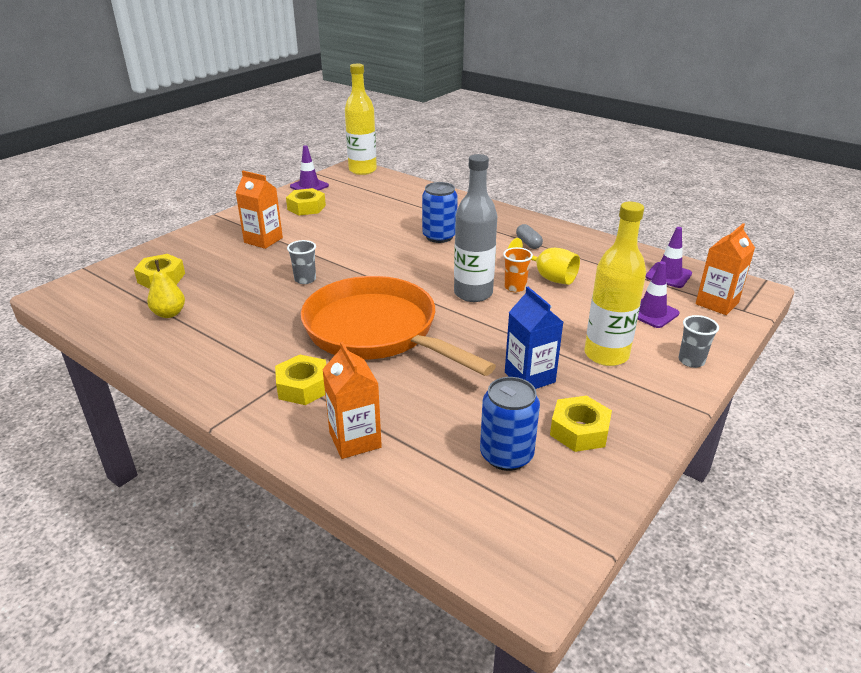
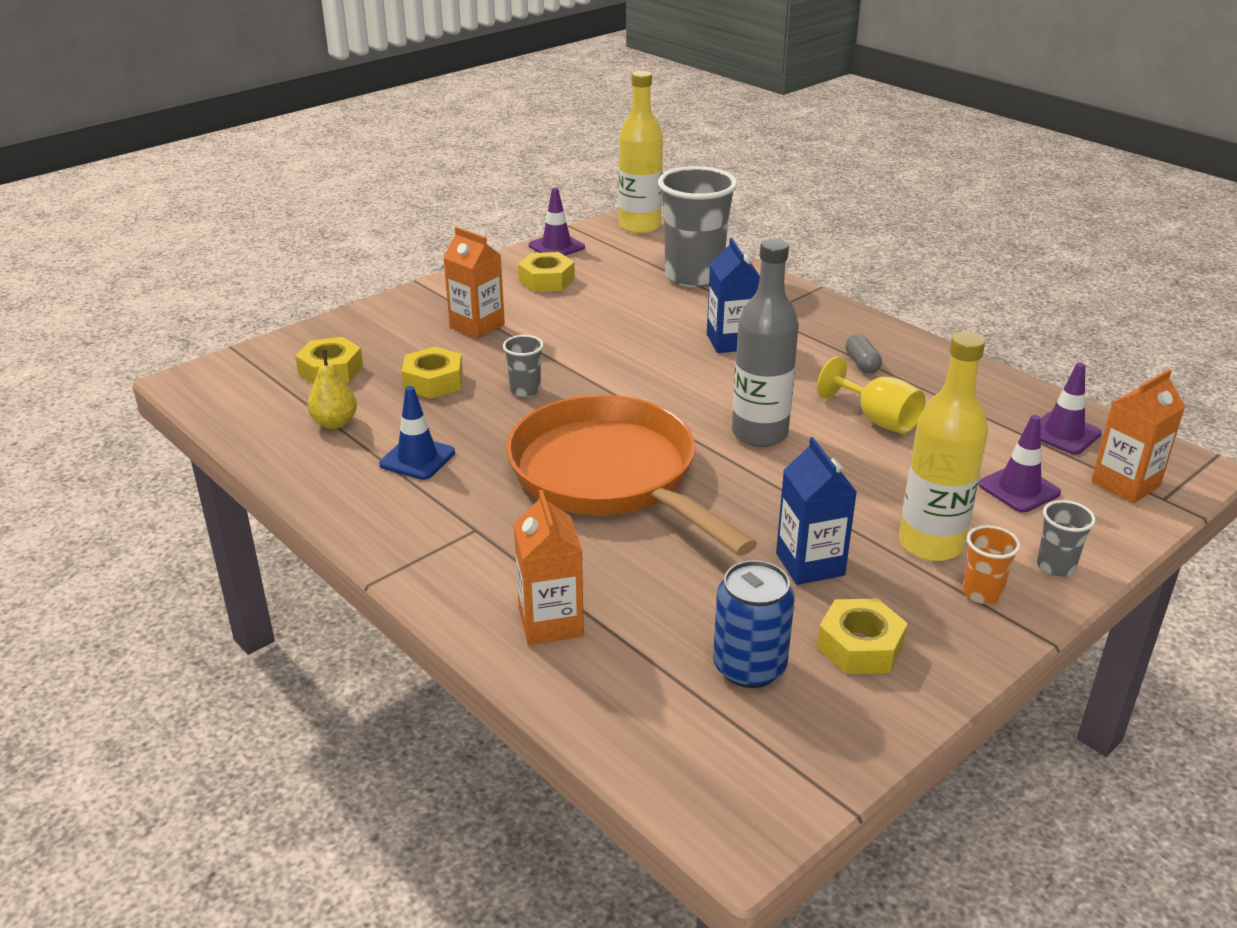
camera: 10 degrees right, 0 degrees up
(235, 332) = (417, 458): none -> blue traffic cone
(303, 386) = (495, 543): yellow nut -> yellow nut (433, 381)
(405, 198) = (693, 276): none -> grey cup
(439, 236) = (731, 342): blue can -> blue carton
(515, 287) = (823, 430): orange cup -> orange cup (982, 593)

